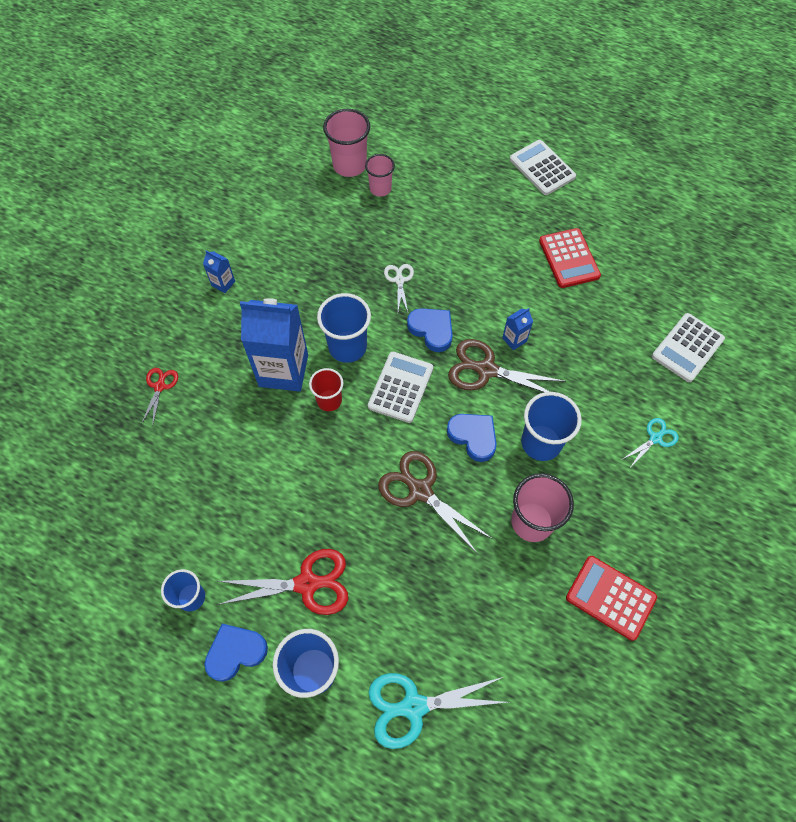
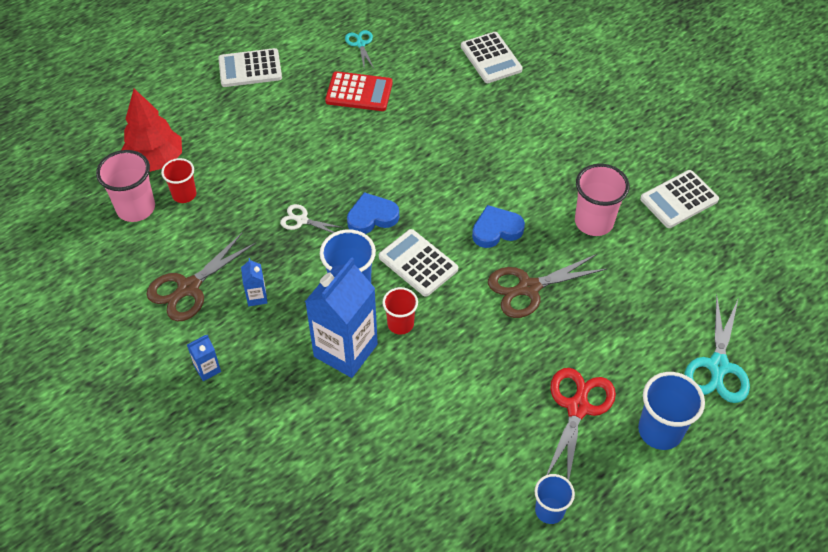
camera: 65 degrees left, 10 degrees down
(160, 386) = (299, 469): red scissors -> none
(235, 652) = (619, 489): blue heart -> none
(380, 189) = (184, 194): pink cup -> red cup
(403, 154) = (155, 160): none -> red tree
(486, 370) = (436, 194): brown scissors -> brown scissors (189, 288)
(514, 339) = (417, 163): blue carton -> blue carton (257, 297)
(541, 443) = (526, 186): blue cup -> none
(610, 597) = (679, 200): red calculator -> white calculator
(655, 438) = (559, 113): turquoise scissors -> turquoise scissors (360, 44)

